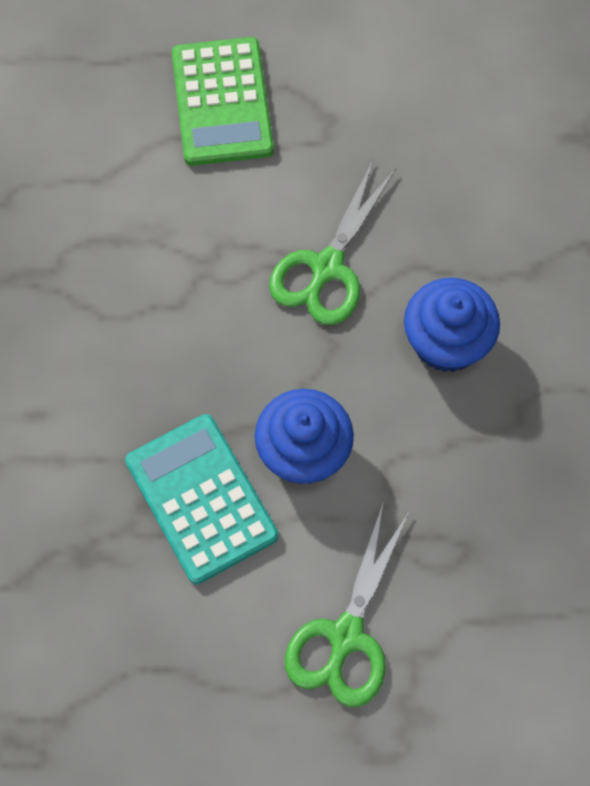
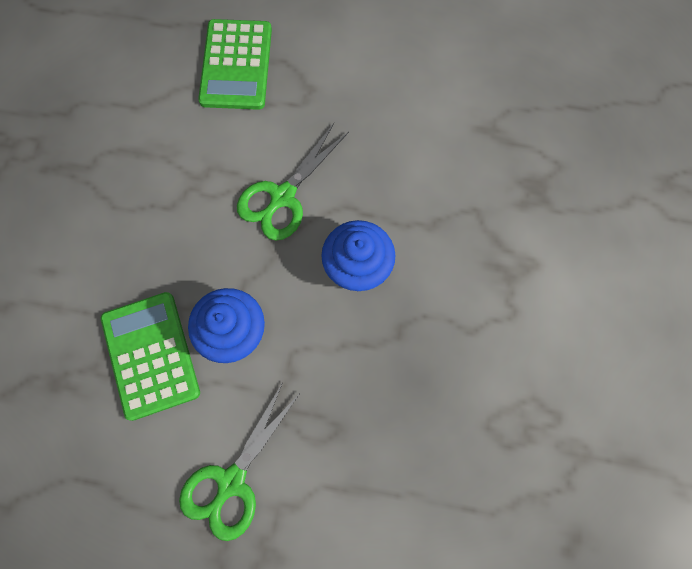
camera: 10 degrees right, 5 degrees up
(201, 499) = (150, 355): turquoise calculator -> green calculator

